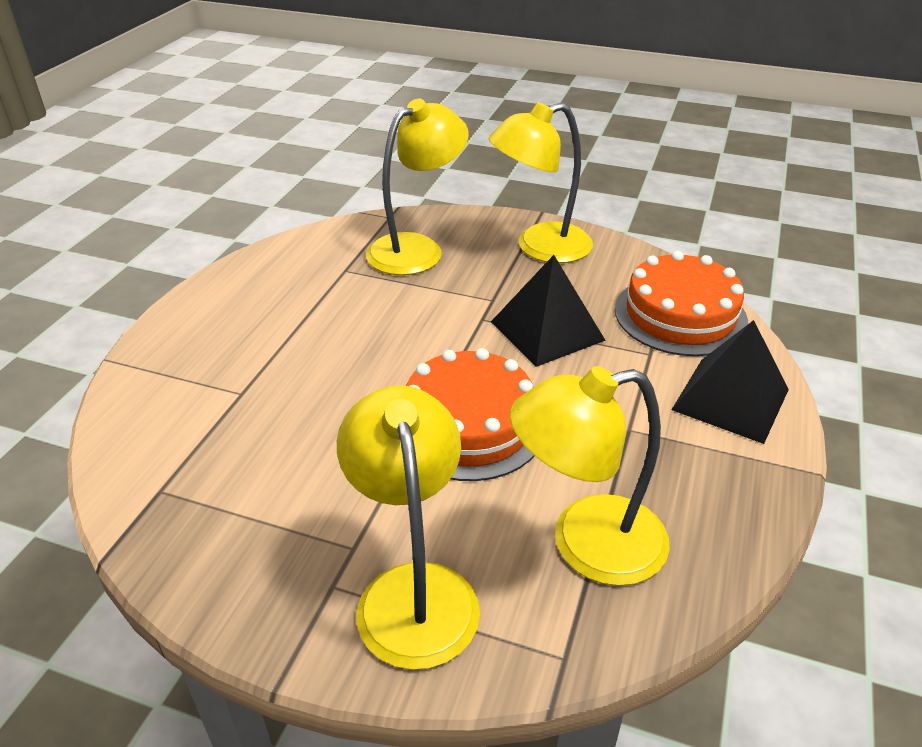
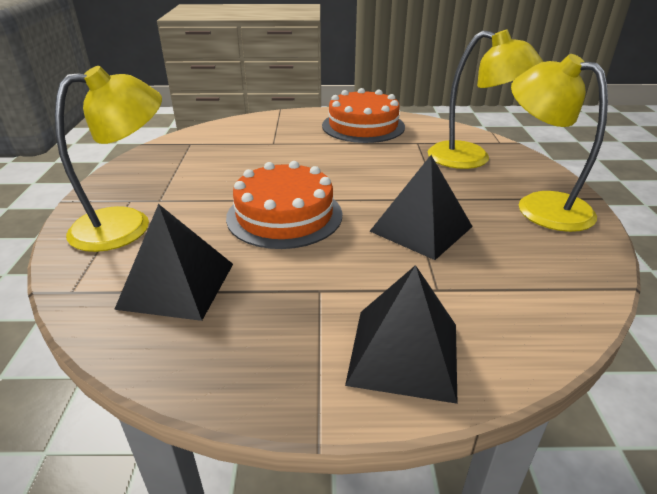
camera: 70 degrees right, 5 degrees down
(586, 544) = (177, 285): yellow lamp -> black pyramid
(680, 315) = (521, 301): orange cake -> orange cake (363, 126)

